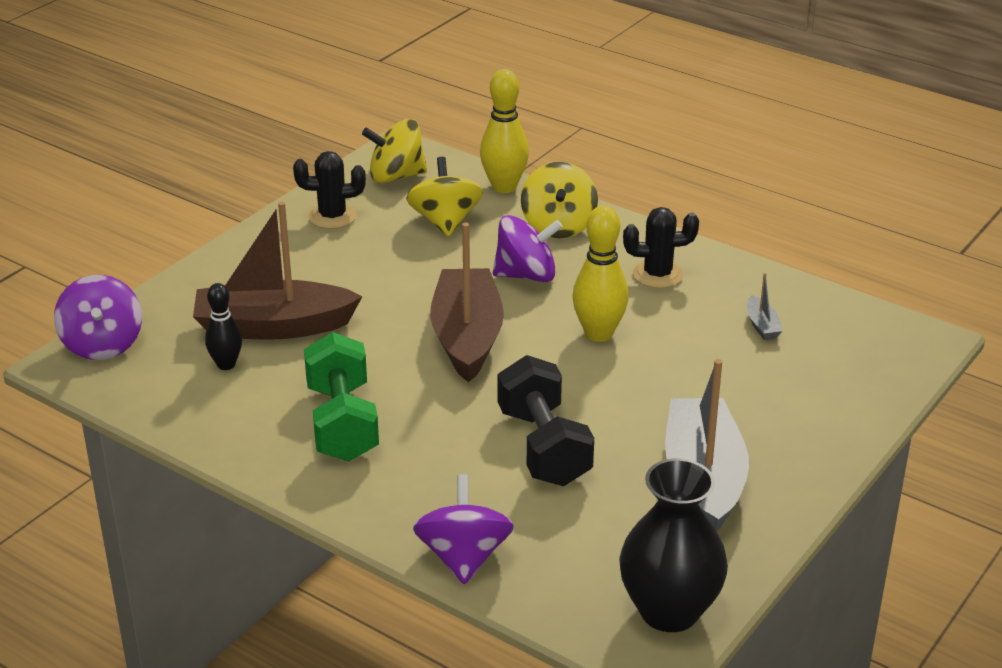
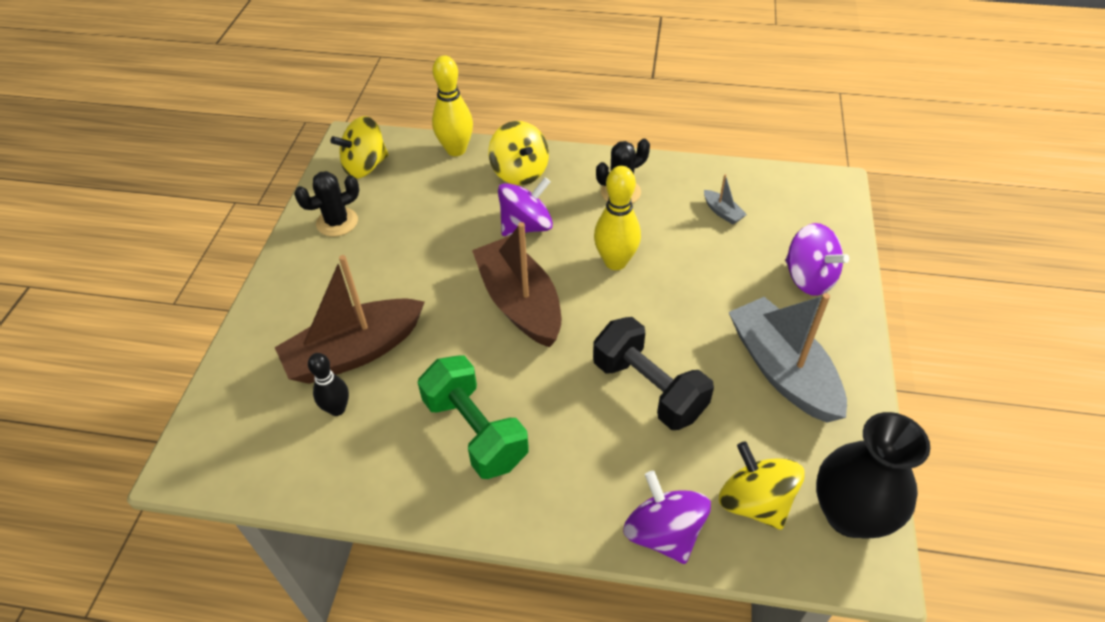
camera: 25 degrees left, 15 degrees up
(102, 344) = (210, 431): purple spinning top -> purple spinning top (808, 278)
(445, 222) = (431, 197): yellow spinning top -> yellow spinning top (754, 502)

